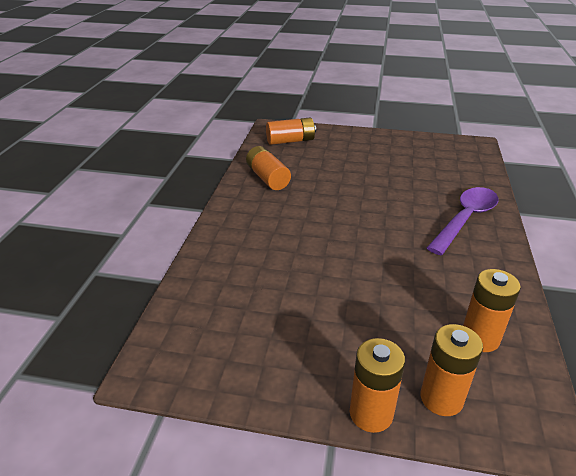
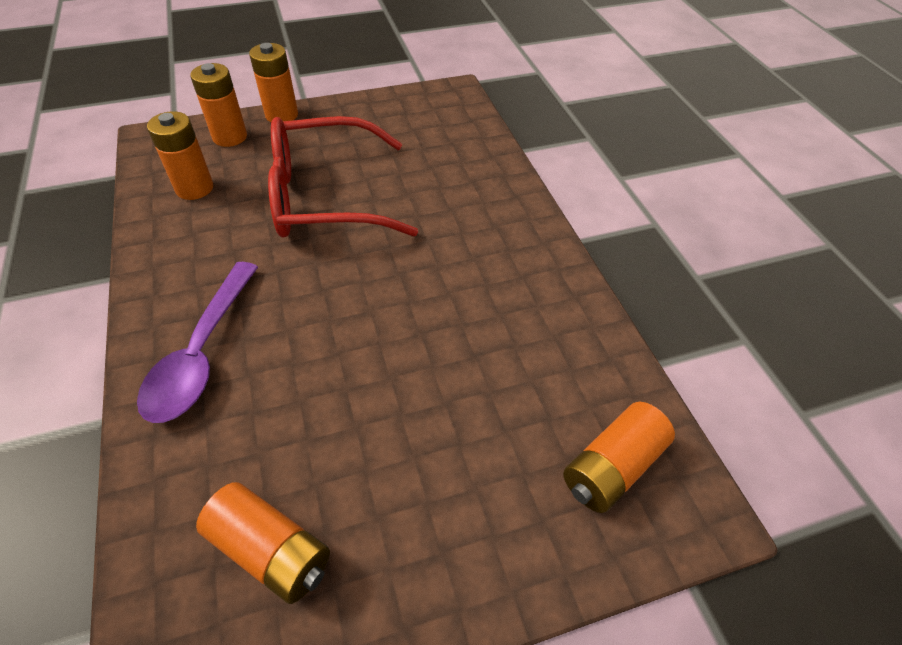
camera: 150 degrees right, 15 degrees up
(268, 178) = (552, 326): orange battery -> orange battery (271, 551)
(357, 288) = (327, 196): none -> red glasses

